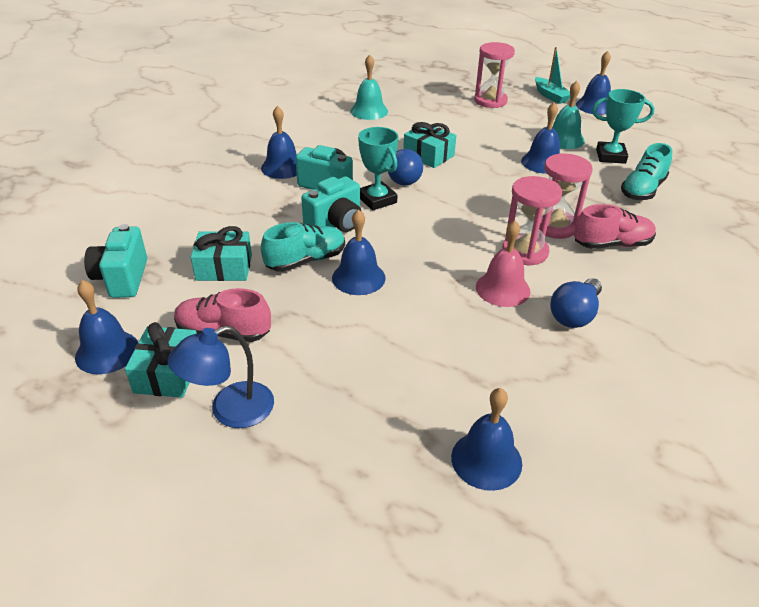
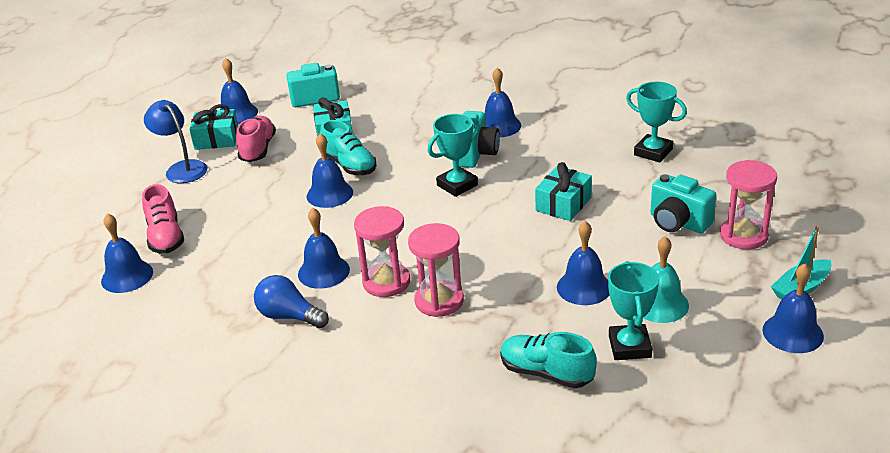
camera: 85 degrees right, 5 degrees down
(335, 224) = (408, 170): turquoise camera -> turquoise camera (678, 223)
(369, 111) = (653, 152): turquoise bell -> turquoise trophy
(404, 177) = (507, 195): blue light bulb -> none
(502, 289) = (323, 272): pink bell -> blue bell
(612, 244) = (413, 343): pink shoe -> pink shoe (166, 237)

